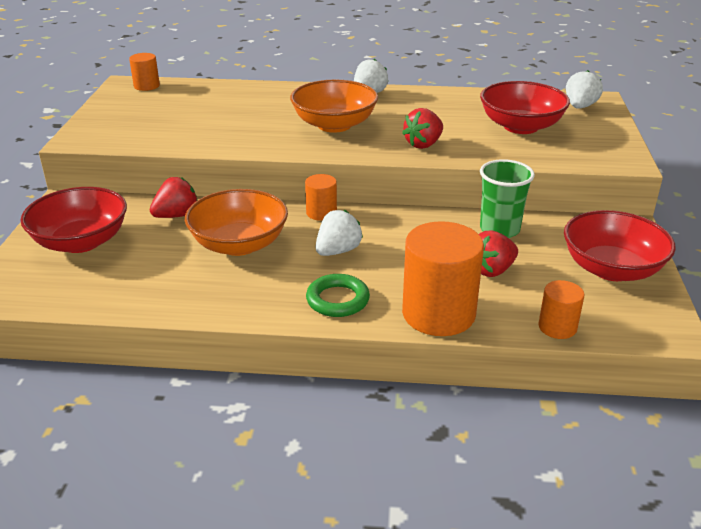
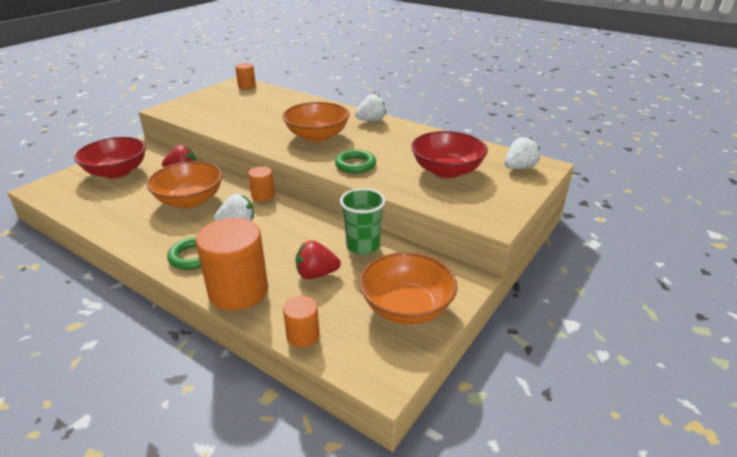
camera: 30 degrees right, 0 degrees up
(423, 144) = (355, 165): red strawberry -> green ring
(611, 269) = (406, 307): red bowl -> orange bowl

